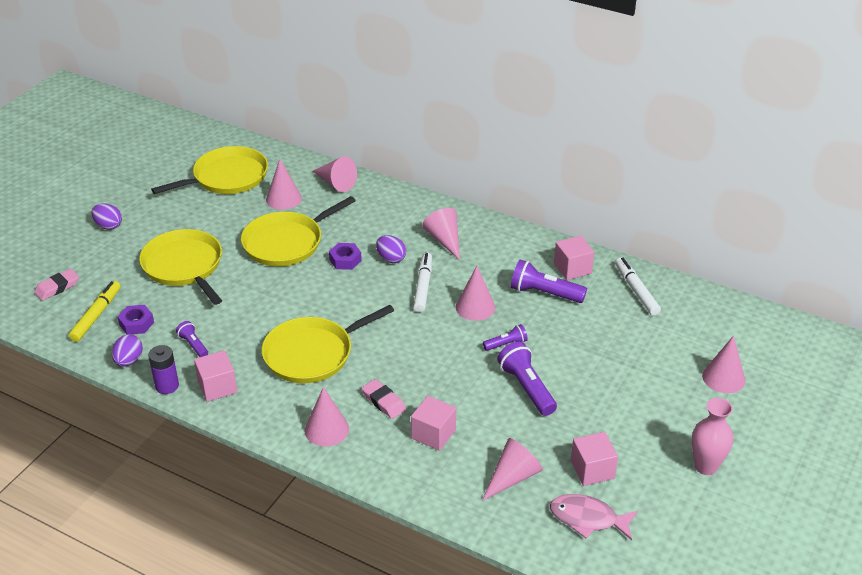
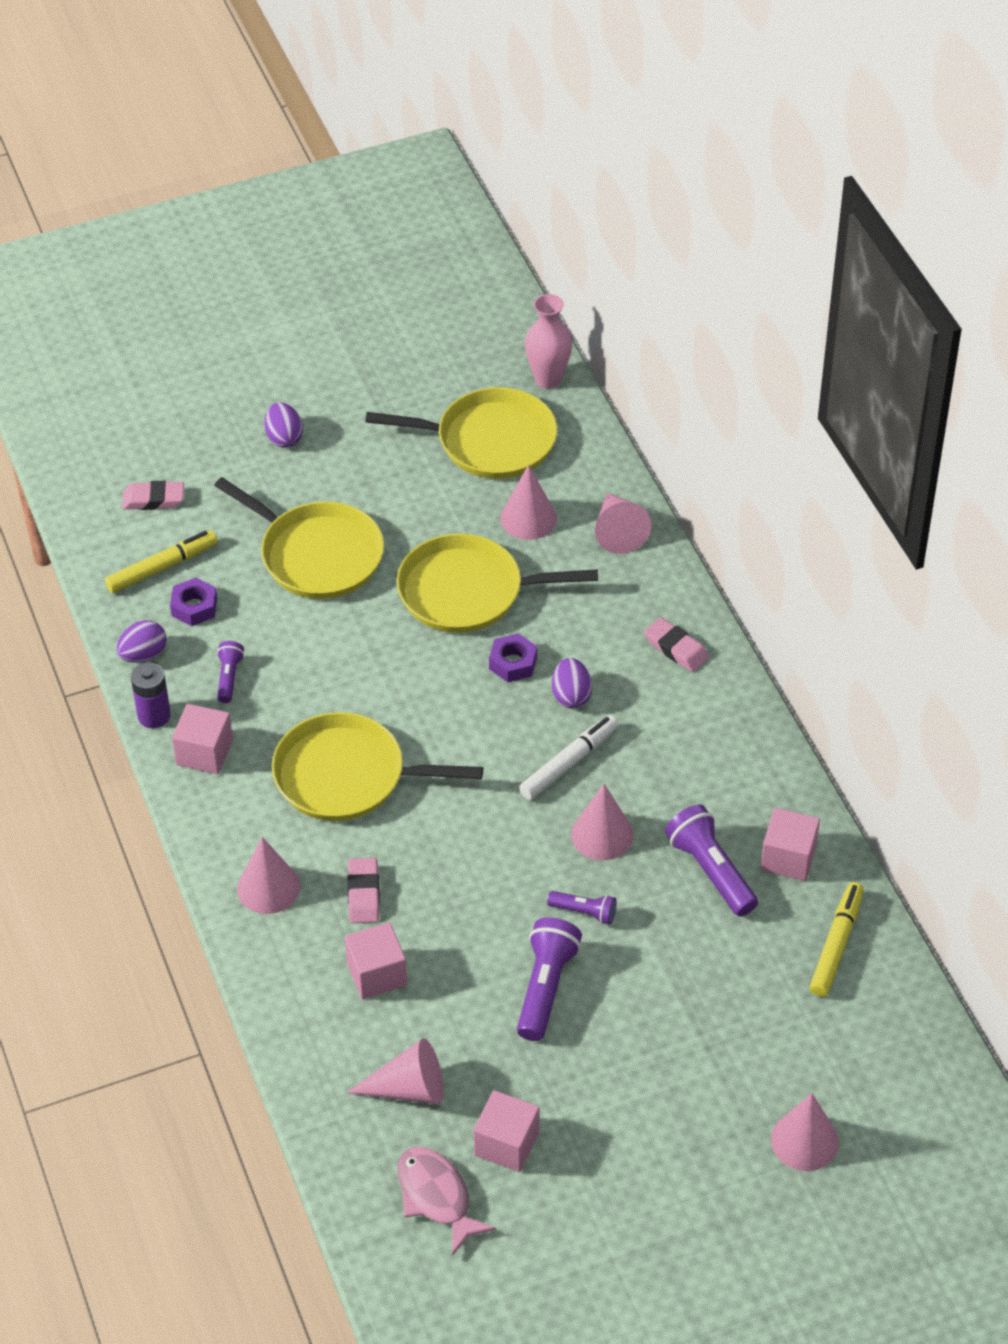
camera: 40 degrees right, 10 degrees up
(184, 266) = (317, 554): yellow pan -> yellow pan turned 120 degrees clockwise
(419, 214) = (676, 648): none -> pink eraser
(444, 240) = (668, 709): pink cone -> none
(636, 290) = (836, 944): white marker -> yellow marker
(705, 466) = (643, 1235): pink vase -> pink vase (548, 379)

